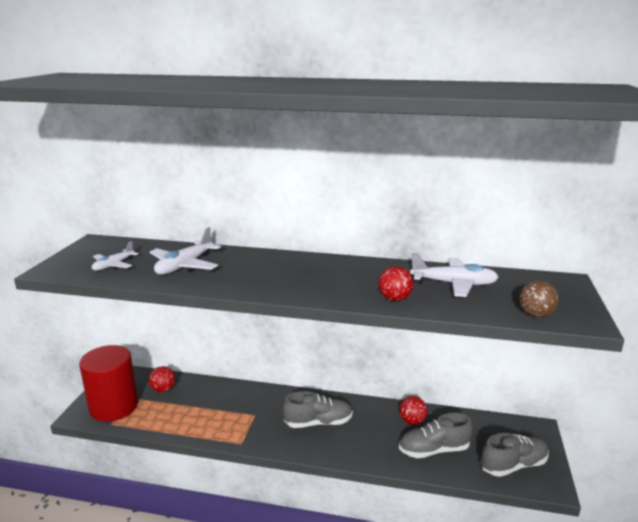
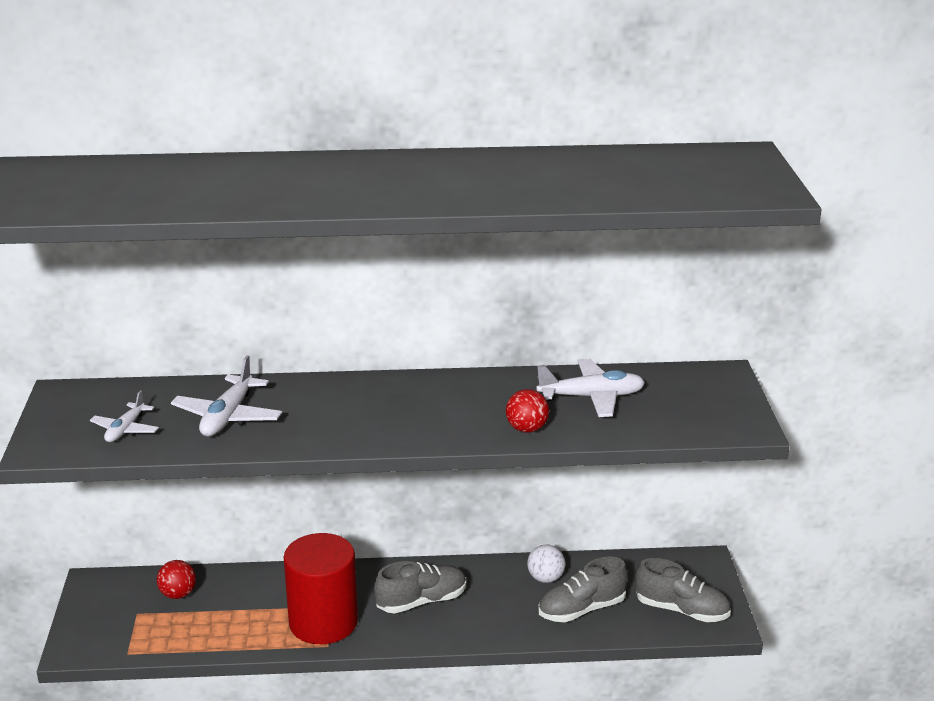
camera: 15 degrees left, 5 degrees up
(114, 406) = (117, 630): red cylinder -> red cylinder (323, 622)
(412, 421) = (545, 578): red ball -> white ball
(513, 465) = (681, 610): grey shoe -> grey shoe turned 60 degrees clockwise
(535, 315) = (693, 427): brown ball -> none

